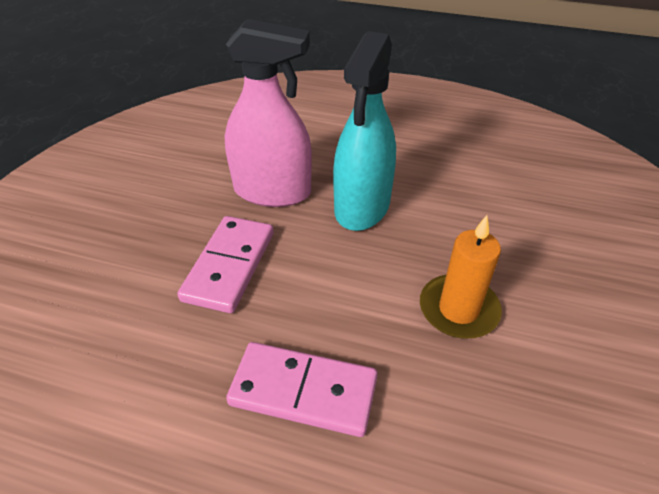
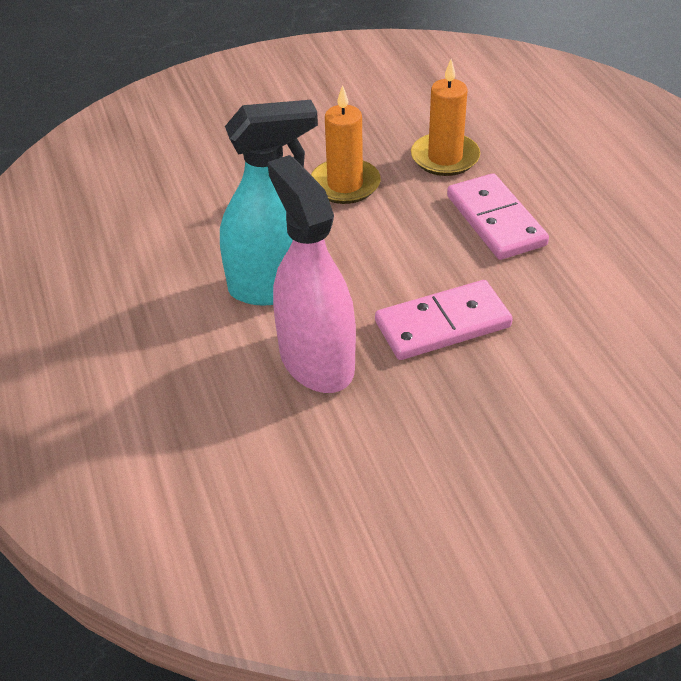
camera: 125 degrees left, 0 degrees up
(446, 426) = (445, 158): none -> orange candle

